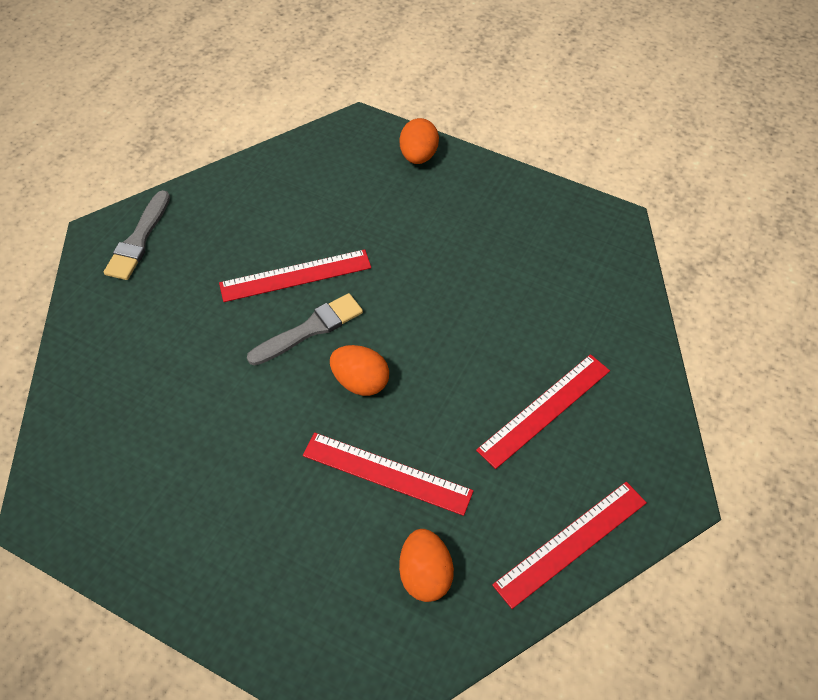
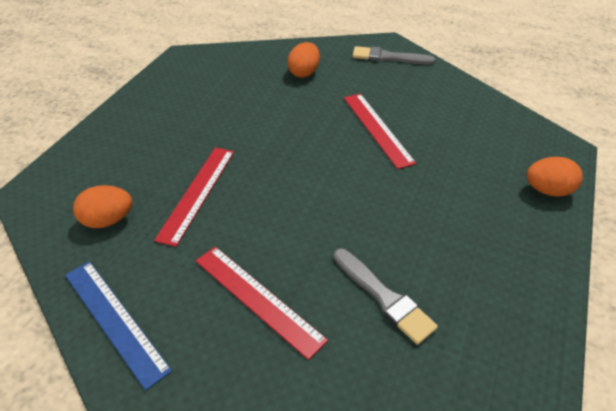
camera: 85 degrees right, 10 degrees down
(310, 329) = (327, 141): grey brush -> grey brush (384, 297)
(360, 382) = (280, 172): orange egg -> orange egg (304, 73)
(571, 543) = (115, 320): red ruler -> blue ruler

